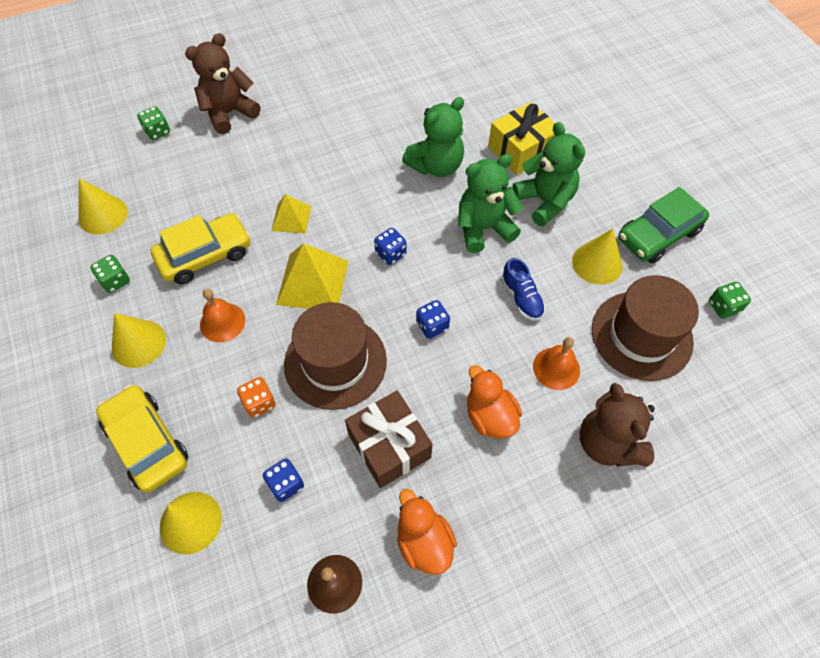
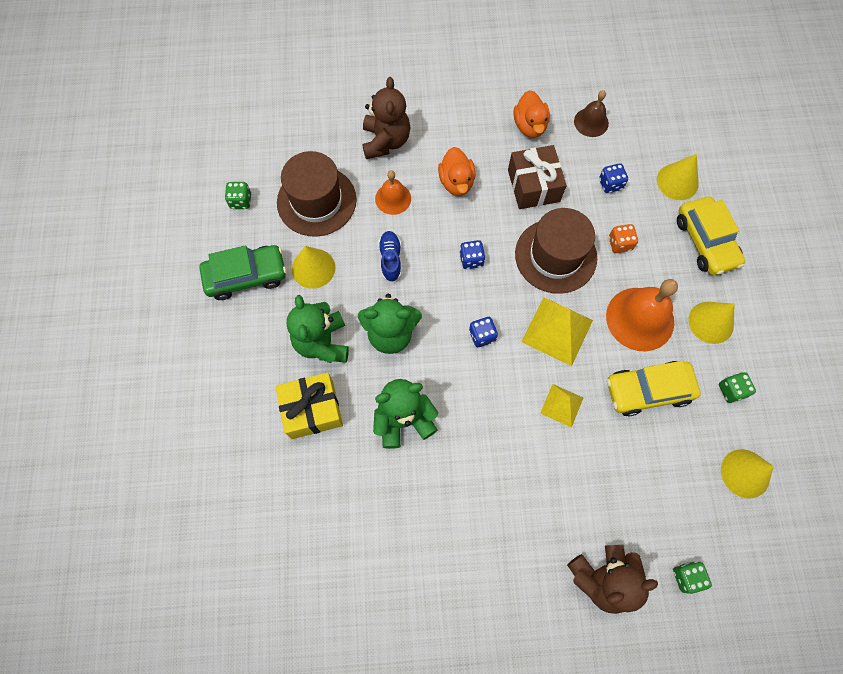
camera: 160 degrees left, 10 degrees up
(222, 322) = (640, 319): orange bell -> orange bell, size x1.76

